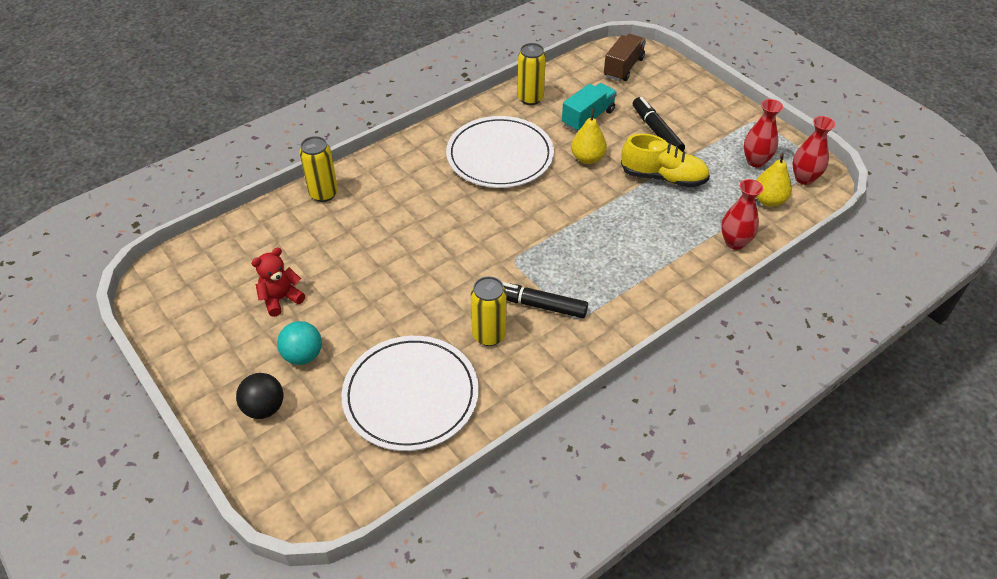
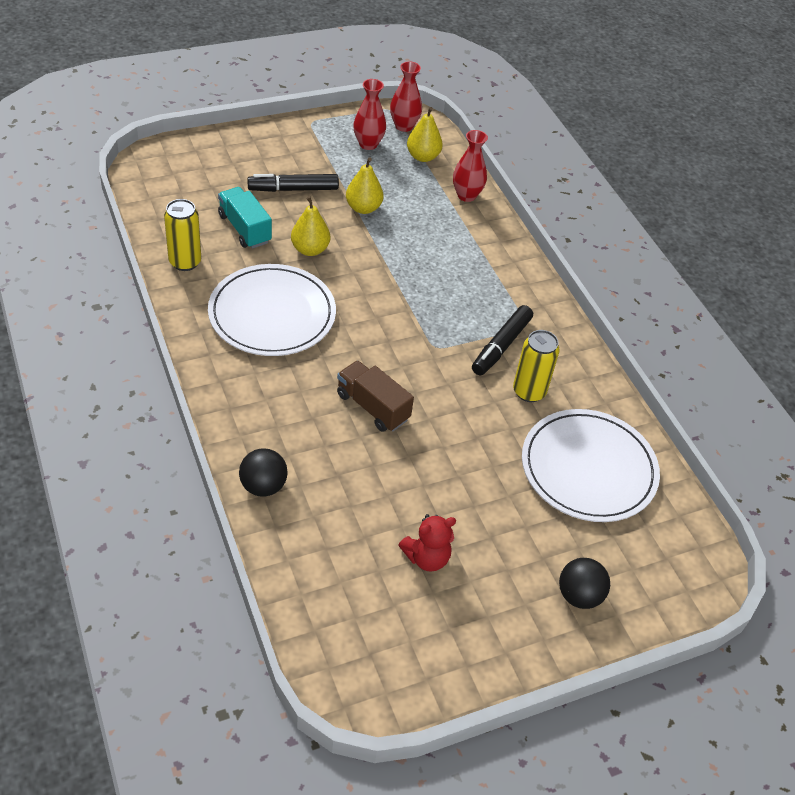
camera: 80 degrees left, 0 degrees up
(281, 299) = (426, 557): red teddy bear -> red teddy bear turned 90 degrees counterclockwise
(303, 355) = (516, 549): turquoise ball -> none
(323, 194) = (263, 486): yellow can -> black ball
(623, 67) = (174, 176): brown truck -> brown truck (372, 407)
(663, 177) = (363, 208): yellow shoe -> yellow pear

